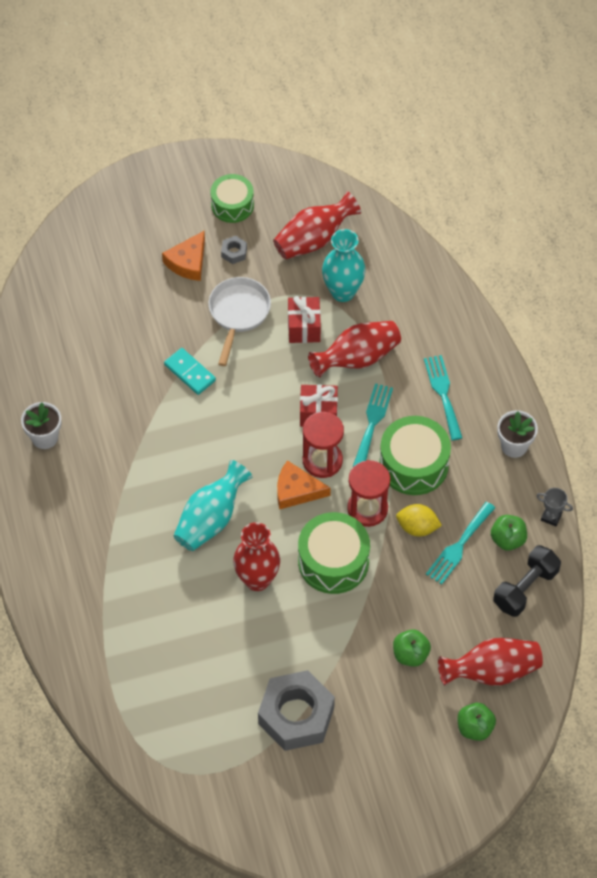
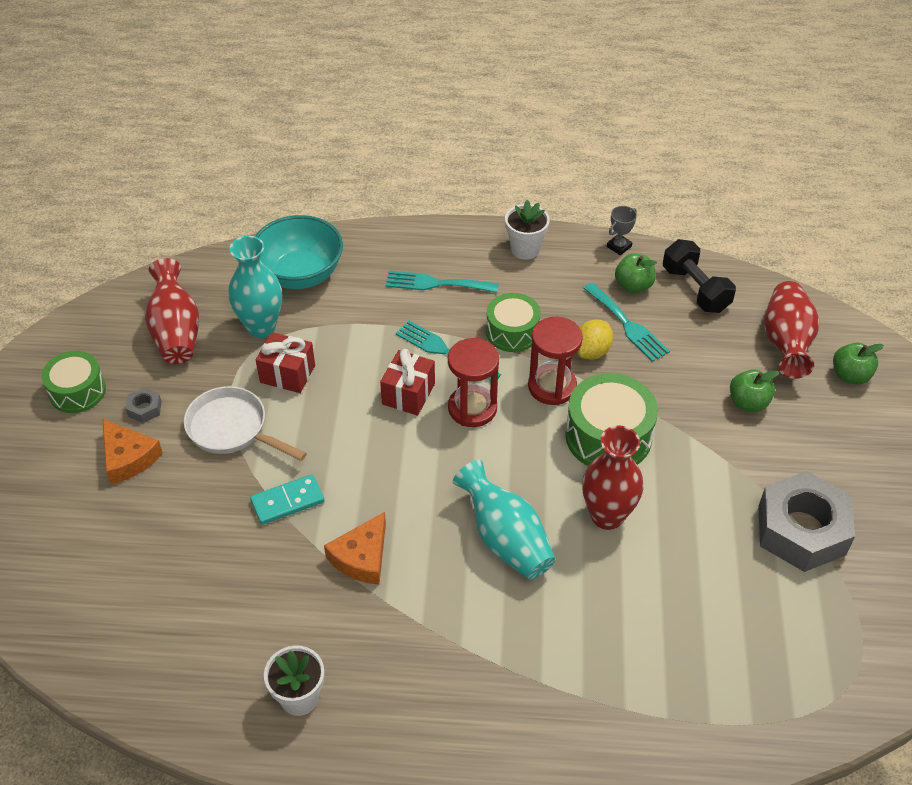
camera: 70 degrees left, 10 degrees down
(296, 490) = (501, 443): orange cheese -> orange cheese (362, 557)
(357, 358) = (354, 339): red vase -> none
(409, 296) = (300, 274): none -> turquoise bowl
(413, 464) = (512, 332): green drum -> green drum, size x0.66

